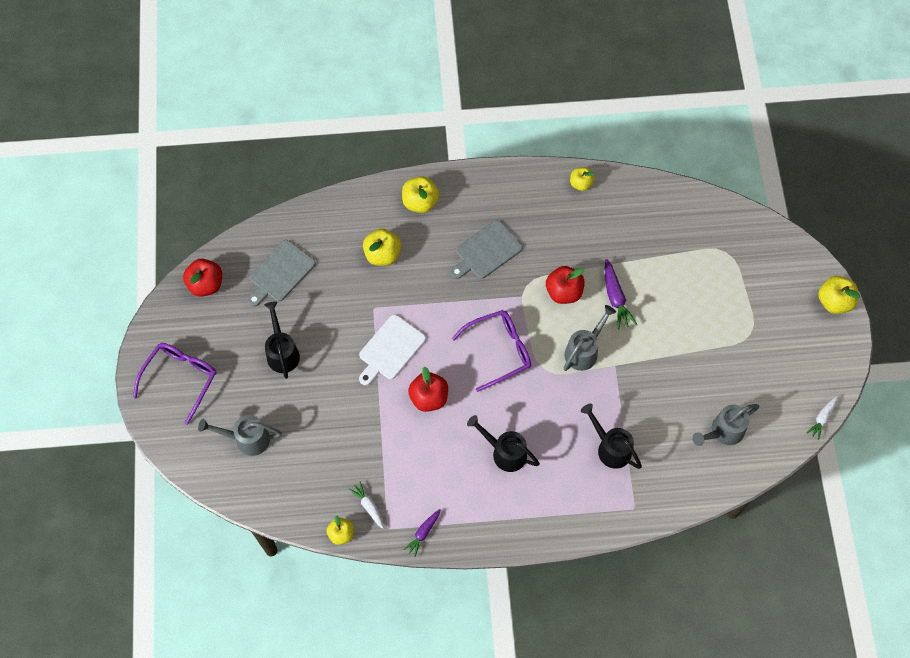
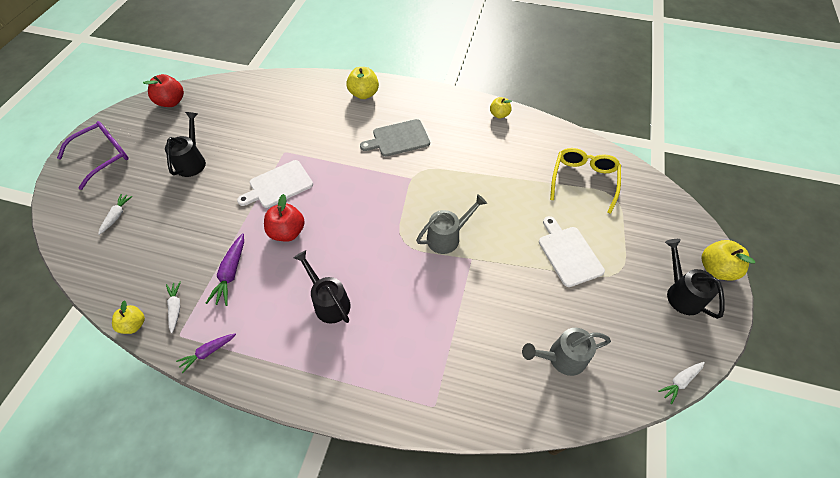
camera: 20 degrees right, 10 degrees down
(247, 439) = (117, 216): grey watering can -> white carrot
(280, 273) = (230, 109): grey cutting board -> none
(382, 255) = (314, 119): yellow apple -> none
(499, 351) = (370, 214): purple glasses -> none
(564, 292) = (450, 185): red apple -> none
(610, 447) = (435, 333): black watering can -> black watering can (681, 293)
(615, 298) = (495, 203): purple carrot -> purple carrot (231, 273)
(692, 242) = (583, 180): none -> yellow glasses
(701, 330) = (568, 254): none -> white cutting board

